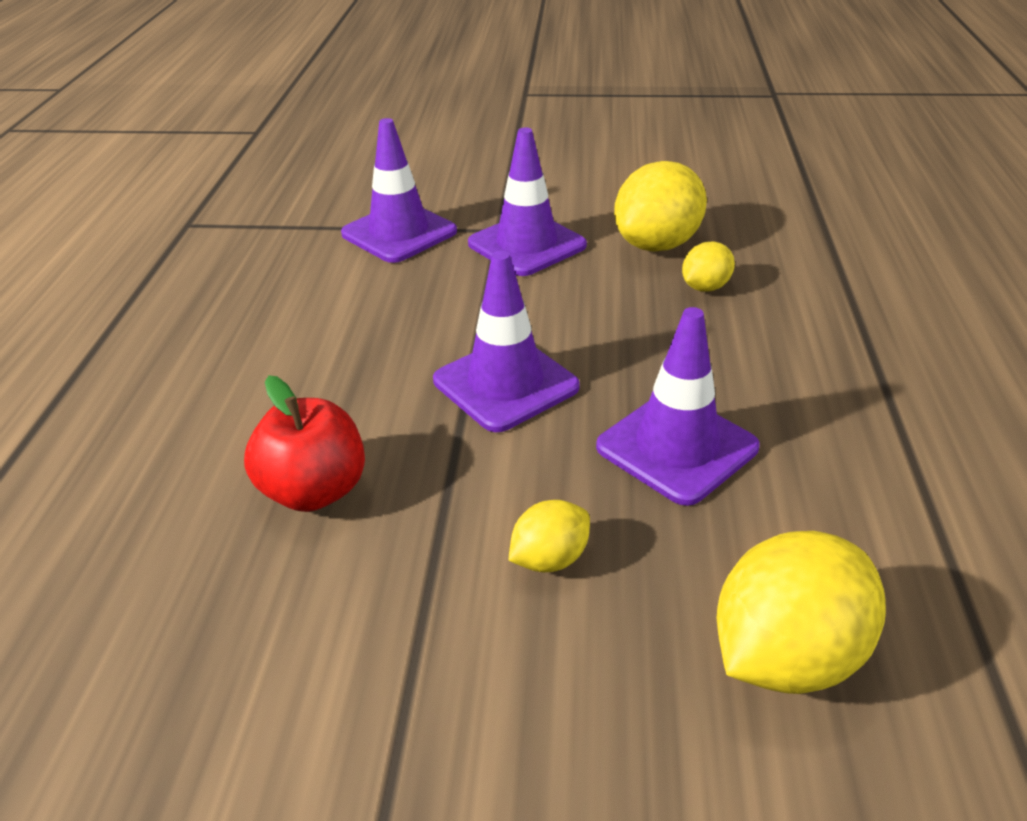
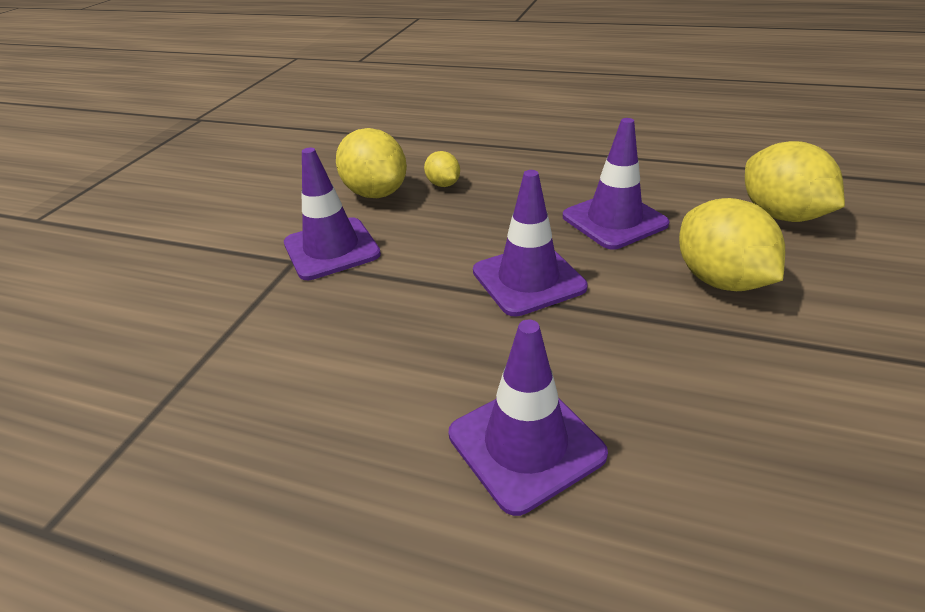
camera: 75 degrees left, 0 degrees up
(314, 490) = (650, 394): red apple -> none
(399, 233) = (248, 321): purple traffic cone -> purple traffic cone (526, 444)
(549, 559) = (719, 280): yellow lemon -> yellow lemon, size x1.89

